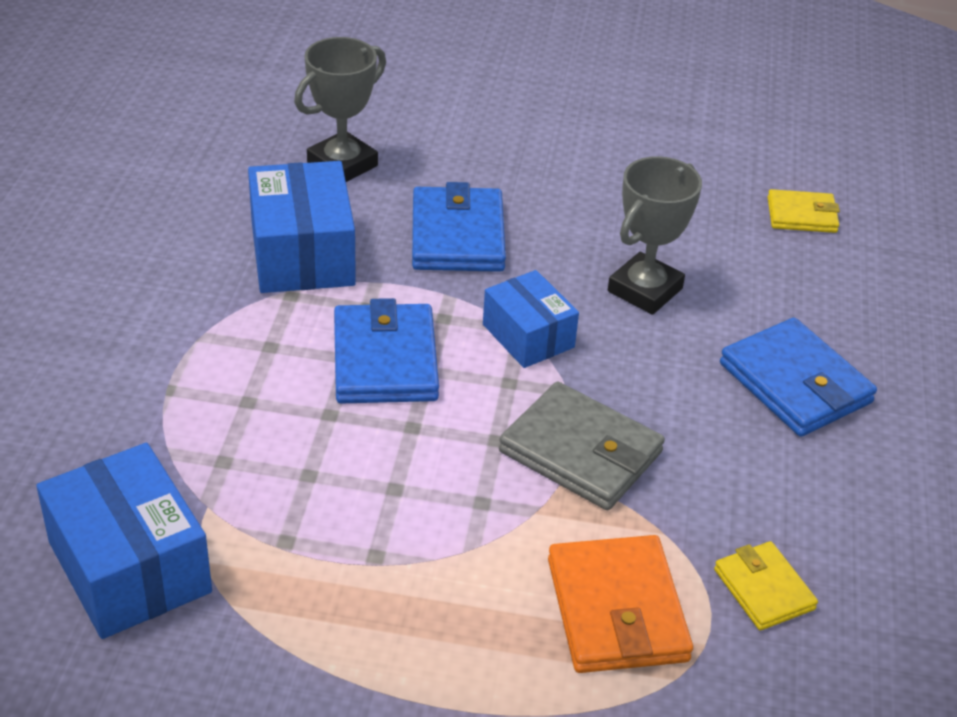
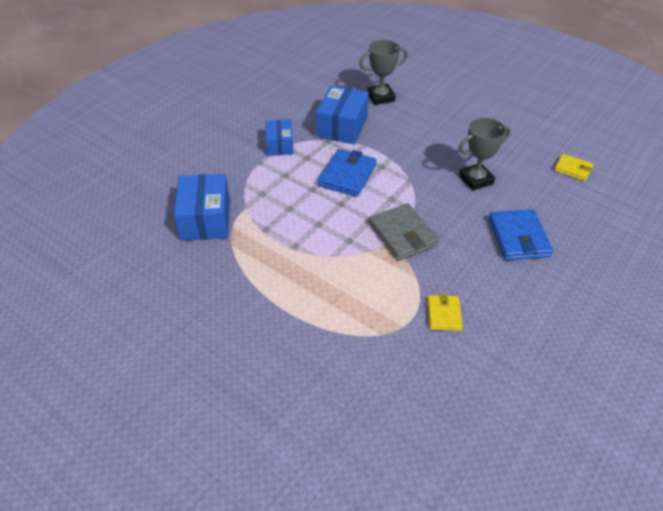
camera: 30 degrees right, 5 degrees up
(457, 236) = (409, 136): blue wallet -> none
(528, 336) = (412, 183): blue box -> blue box (280, 145)
(617, 610) = (375, 299): orange wallet -> none

